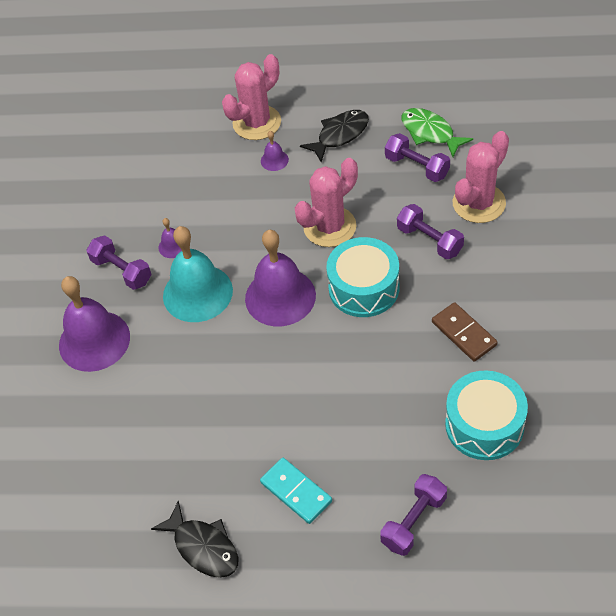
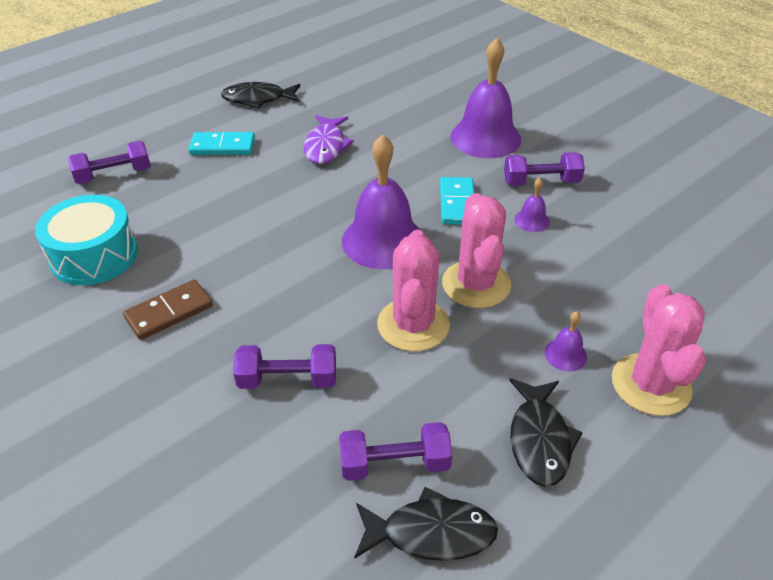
camera: 130 degrees right, 10 degrees down
(197, 293) = (457, 203): turquoise bell -> turquoise domino
(216, 424) = (326, 146): none -> purple fish
(364, 288) = (312, 292): turquoise drum -> none
(413, 521) = (114, 175): purple dumbbell -> purple dumbbell turned 75 degrees clockwise
(430, 133) = (431, 533): green fish -> black fish
(463, 333) = (169, 312): brown domino -> brown domino turned 45 degrees counterclockwise
(479, 203) = (266, 467): pink cactus -> pink cactus (476, 284)

